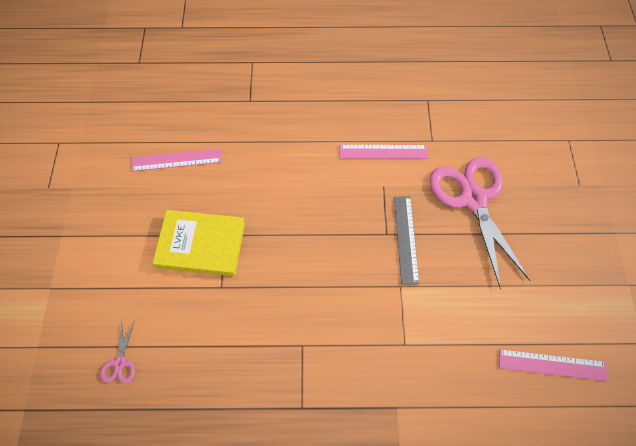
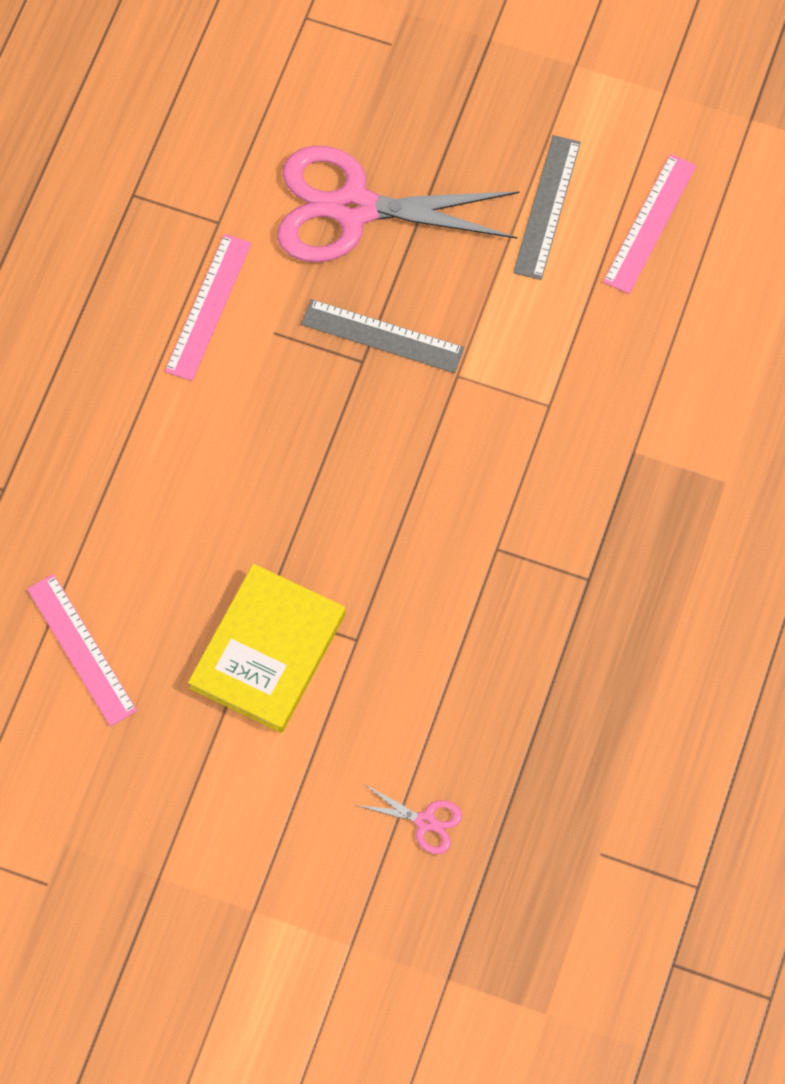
camera: 70 degrees left, 5 degrees up
(176, 160) = (81, 649): pink ruler -> pink ruler turned 45 degrees counterclockwise
(529, 299) = (546, 207): none -> grey ruler

